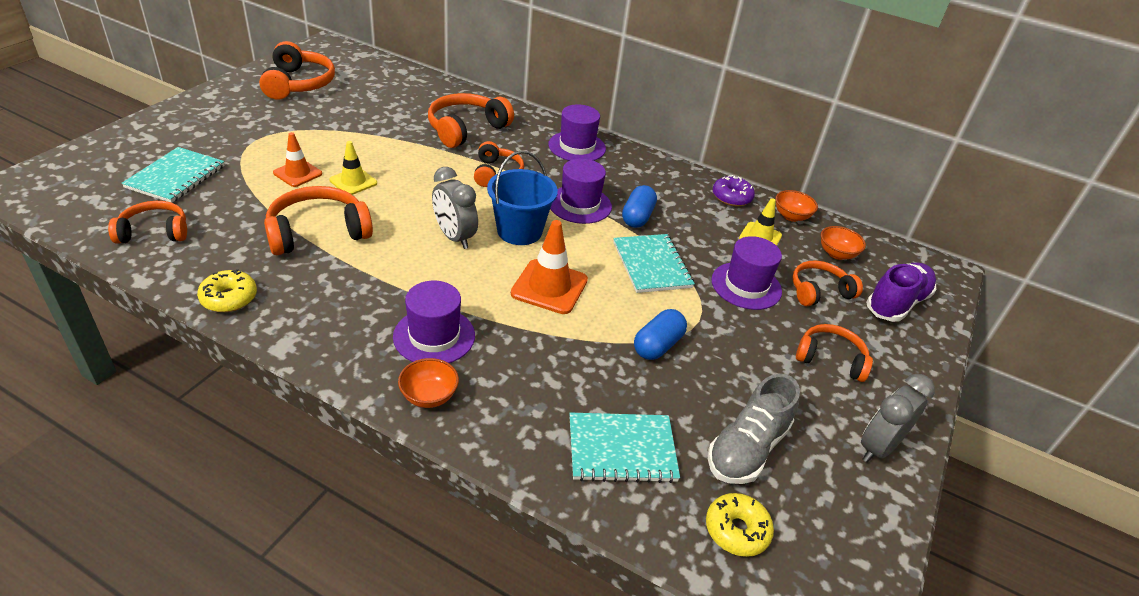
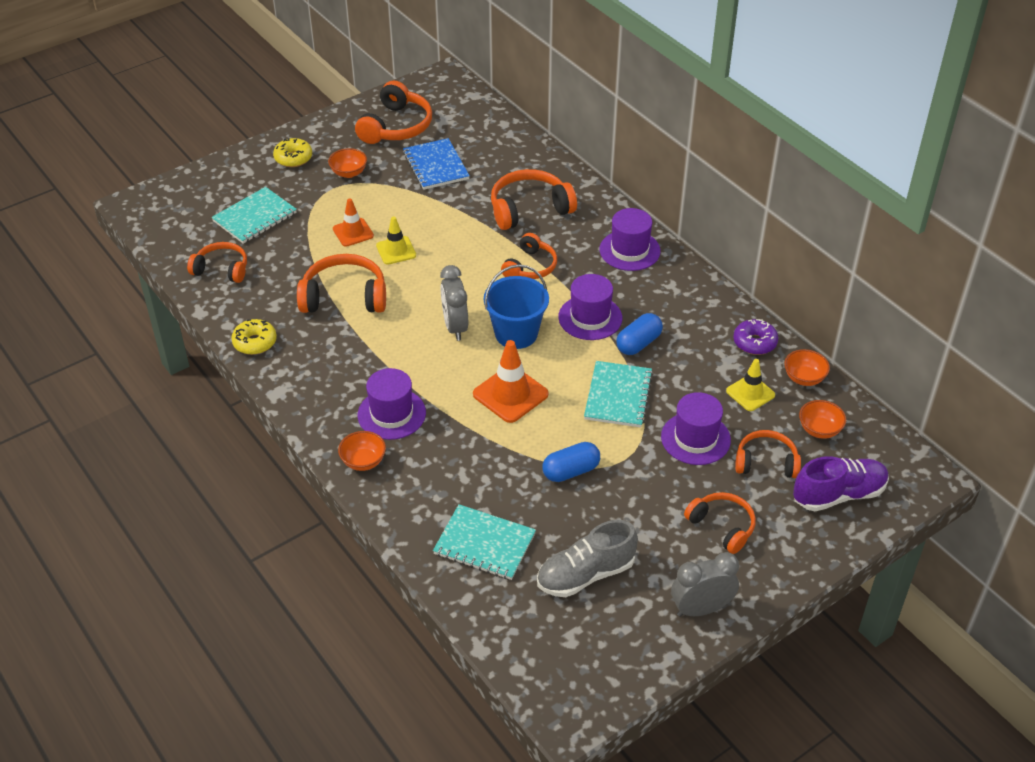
camera: 30 degrees right, 5 degrees up
(267, 125) = (349, 173): none -> orange bowl
(355, 108) = (436, 166): none -> blue notebook
(736, 530) = (532, 627): yellow donut -> yellow donut (293, 158)

